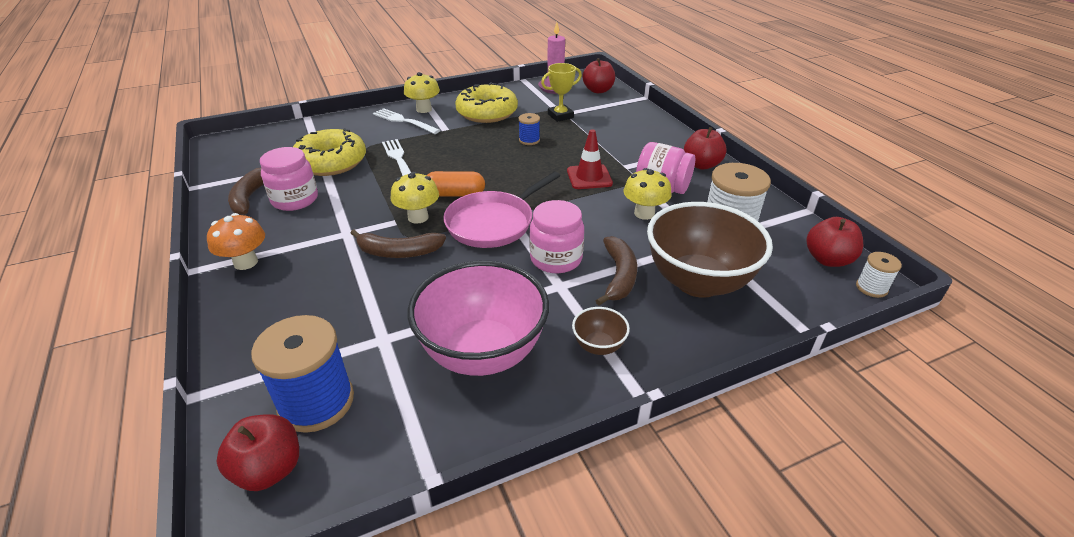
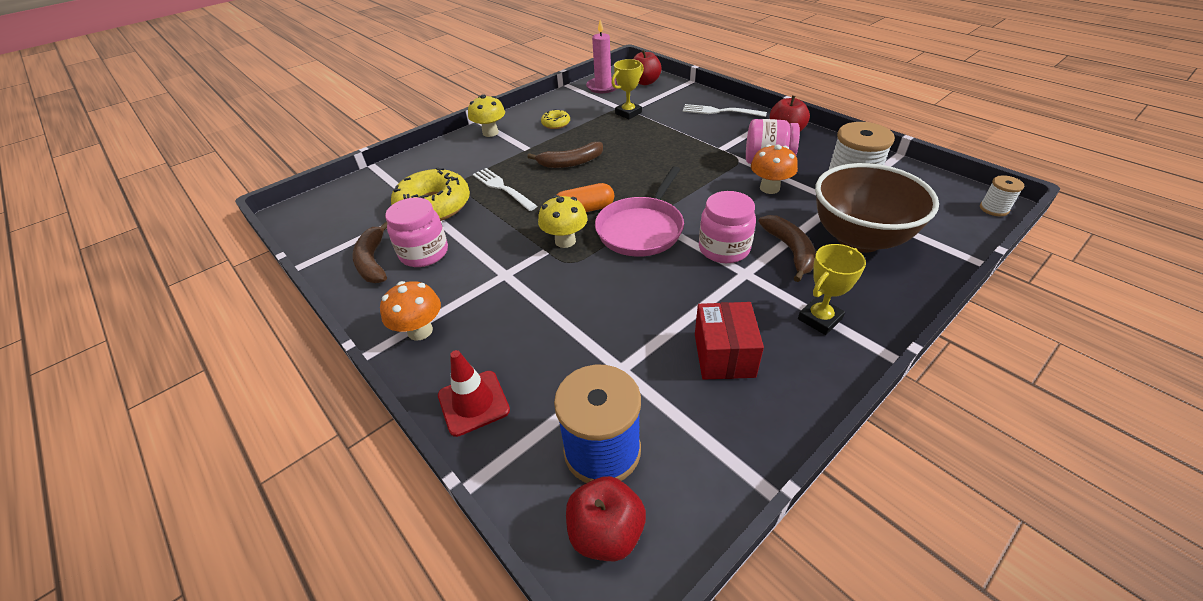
camera: 15 degrees left, 5 degrees up
(398, 252) = (571, 280): brown banana -> brown banana (570, 162)
(404, 121) = (479, 148): white fork -> white fork (720, 111)
(482, 353) = (724, 355): pink bowl -> red box
(487, 112) = (556, 124): yellow donut -> yellow donut, size x0.47
(529, 140) = (616, 142): blue spool -> none
(589, 177) = (697, 165): red traffic cone -> red traffic cone (473, 403)
(598, 346) = (819, 319): brown bowl -> yellow trophy
(644, 213) = (769, 188): yellow mushroom -> orange mushroom
(828, 259) = (945, 193): red apple -> none

